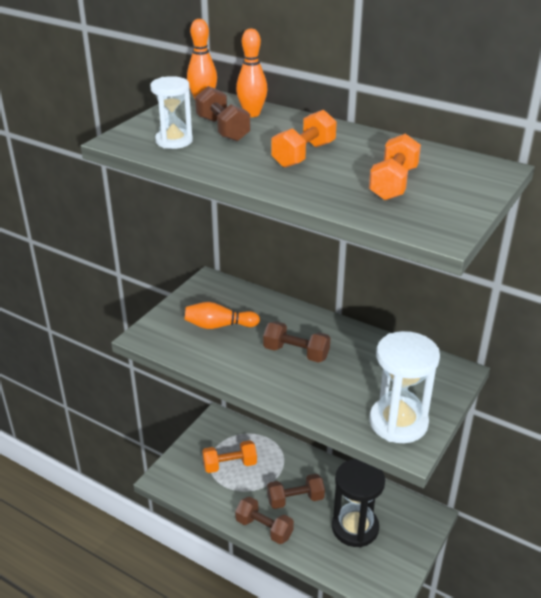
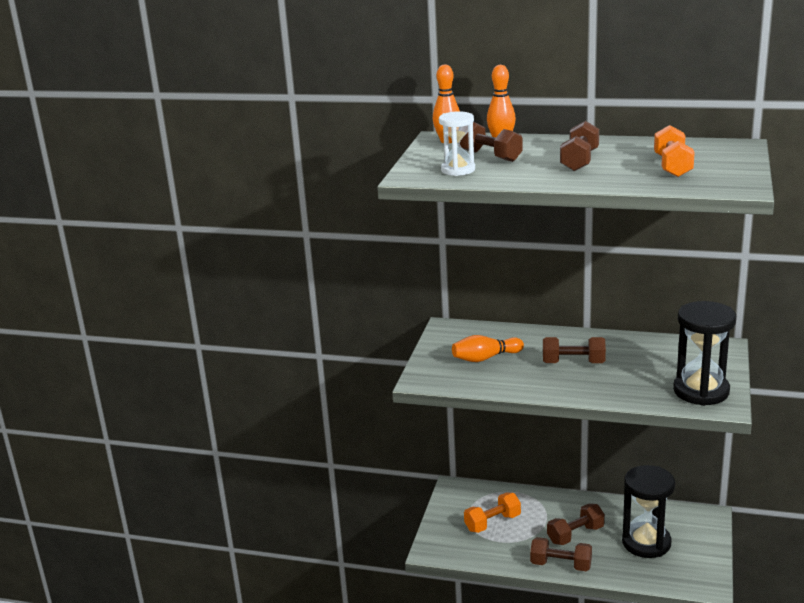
camera: 15 degrees left, 10 degrees down
(304, 155) = (579, 161): orange dumbbell -> brown dumbbell
(398, 422) = (701, 391): white hourglass -> black hourglass

